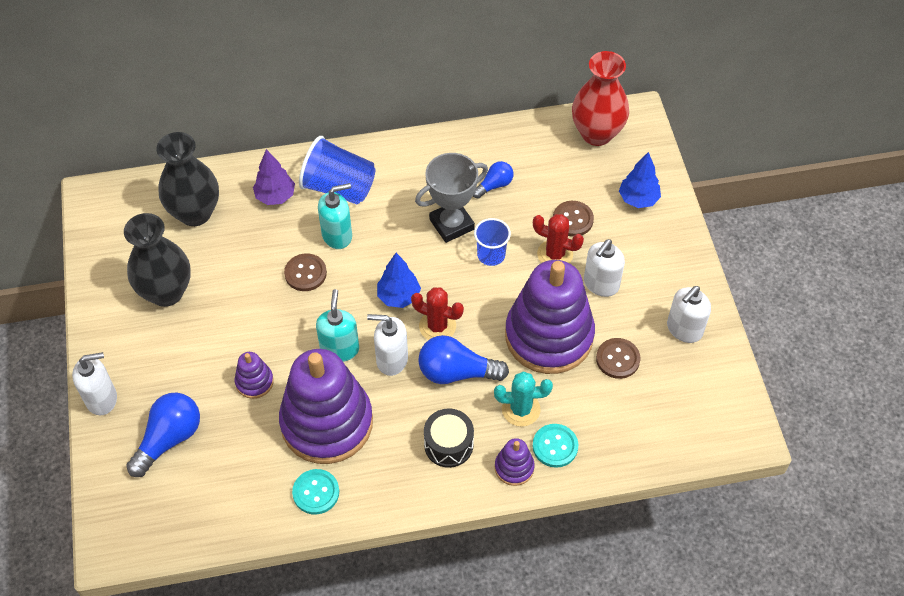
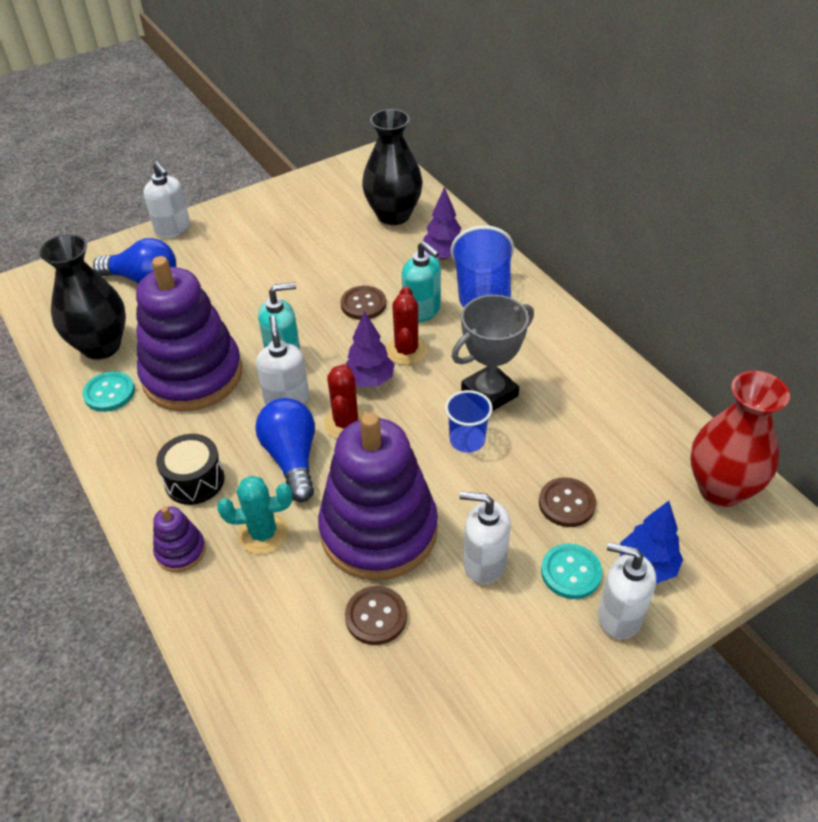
camera: 70 degrees right, 10 degrees down
(166, 292) = (298, 227): black vase -> black vase (101, 346)
(254, 382) = (222, 311): purple stacking toy -> none
(399, 296) = (369, 380): blue tree -> purple tree
(451, 224) = (489, 393): grey trophy -> grey trophy turned 75 degrees counterclockwise
(494, 185) = (568, 413): blue light bulb -> none
(521, 409) = (263, 533): turquoise cactus -> turquoise cactus turned 75 degrees counterclockwise
(555, 254) = (503, 501): red cactus -> red cactus (406, 351)
(555, 446) = (222, 584): turquoise button -> turquoise button (571, 572)
(684, 329) = (460, 686): white soap dispenser -> white soap dispenser (619, 616)

